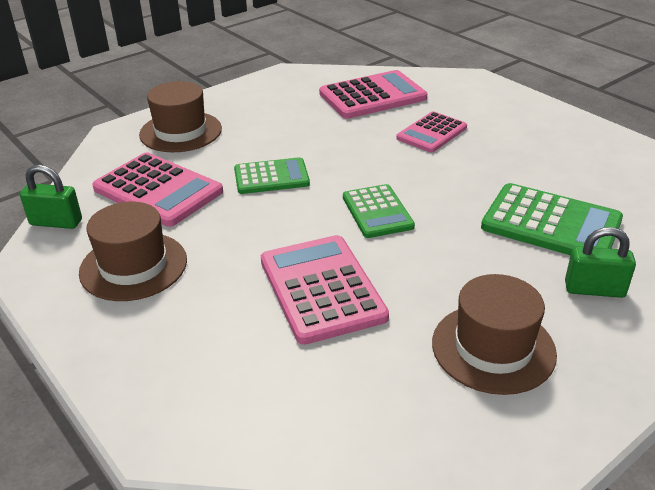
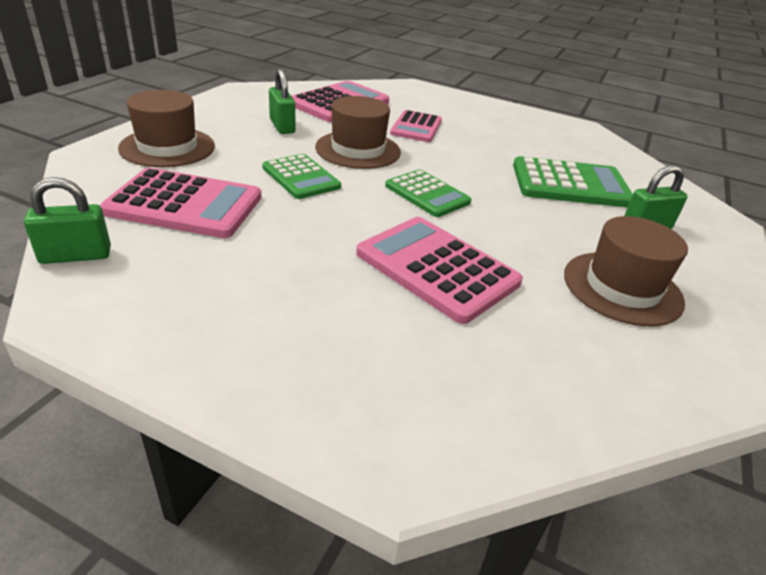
camera: 30 degrees left, 0 degrees up
(133, 266) = (216, 285): brown hat -> brown hat (358, 150)
(271, 177) = (301, 177): green calculator -> green calculator turned 90 degrees clockwise
(295, 119) = (282, 126): none -> green padlock

